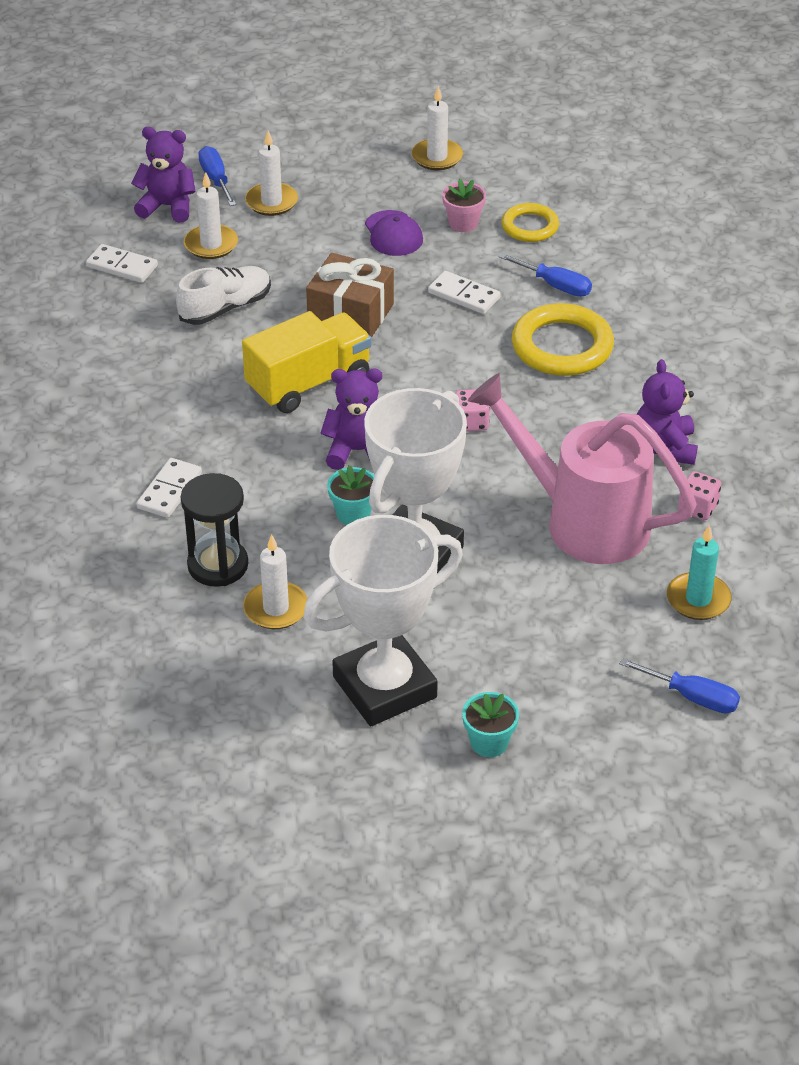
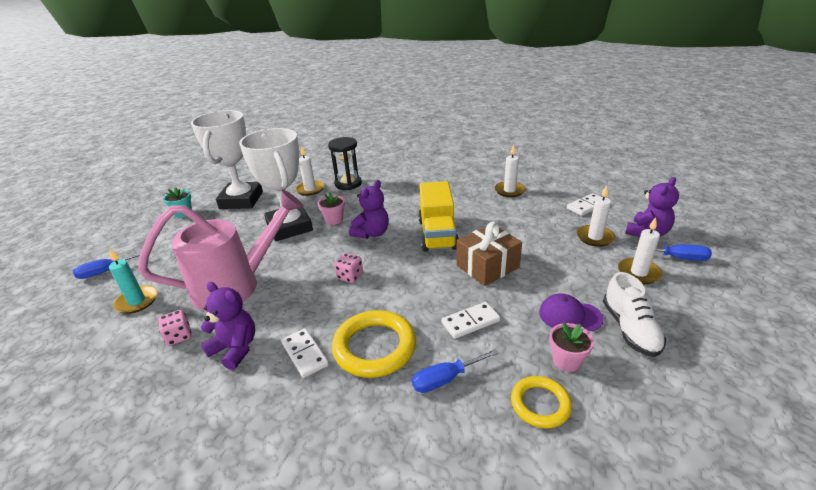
camera: 125 degrees right, 10 degrees down
(169, 490) = (402, 183): white domino -> white domino (305, 354)
(225, 308) = (525, 226): white shoe -> white shoe (630, 329)
(353, 514) = (334, 220): turquoise flower pot -> pink flower pot
(437, 157) = (689, 389): white candle -> white candle (509, 191)

